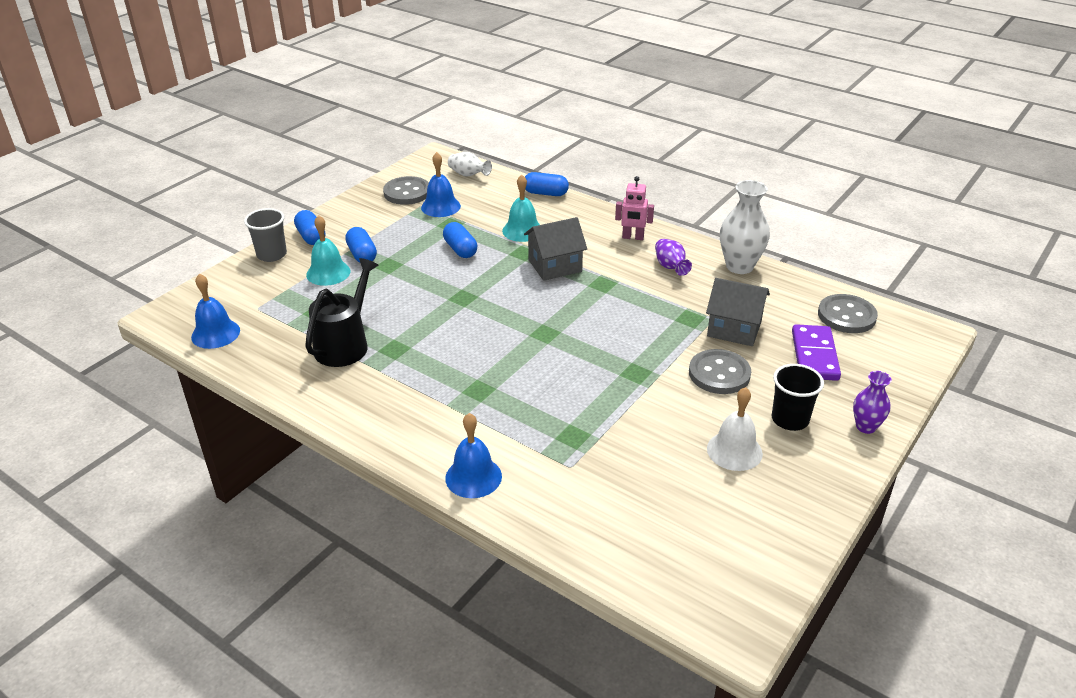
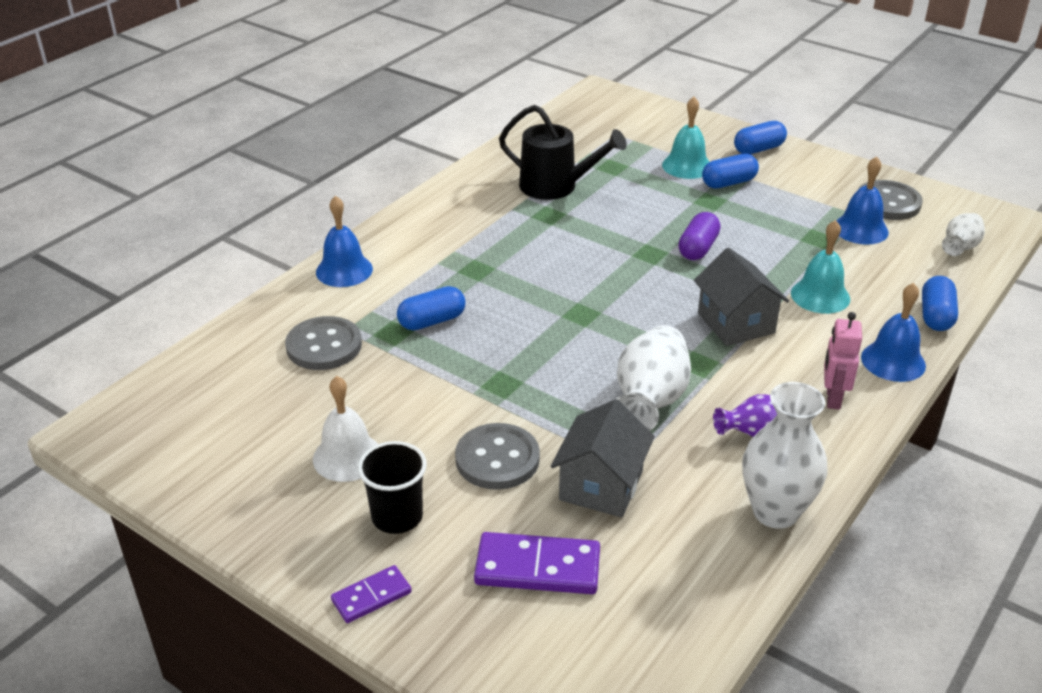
camera: 90 degrees right, 0 degrees up
(215, 333) = (571, 119): blue bell -> blue bell (893, 361)
(272, 255) = (715, 131): grey cup -> none
(457, 275) = (698, 248): none -> purple capsule
(460, 249) = (757, 248): blue capsule -> blue capsule (432, 321)
(645, 306) = (650, 401): none -> white vase
(846, 316) = (647, 630): grey button -> grey button (324, 346)
(865, 427) = (371, 596): purple vase -> purple domino

